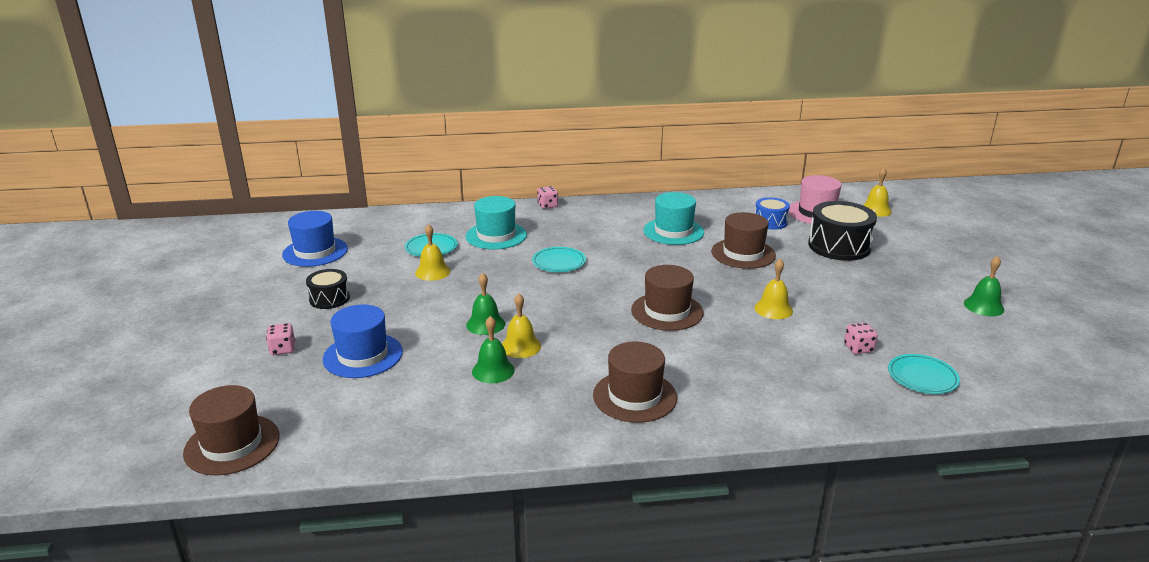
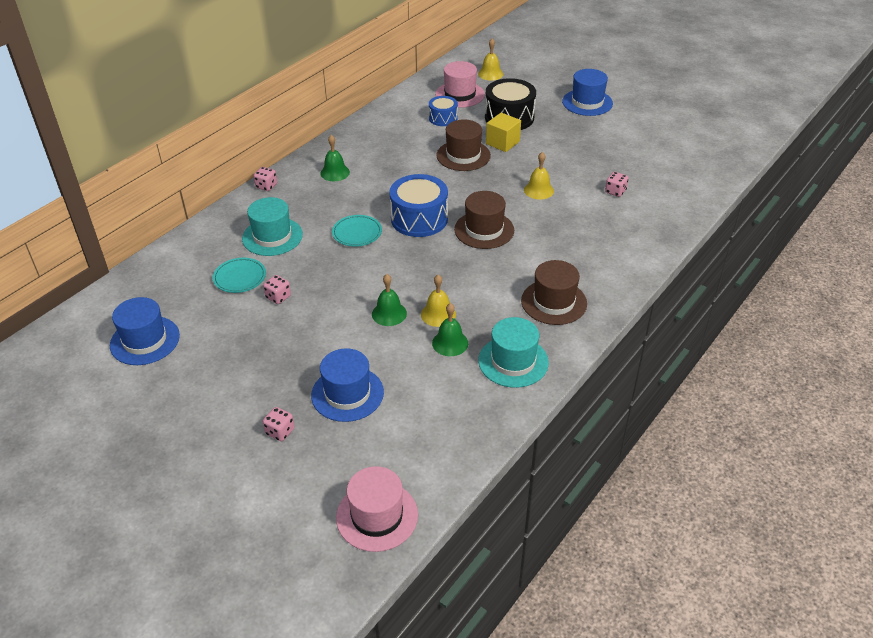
camera: 45 degrees left, 15 degrees up
(232, 444) = (377, 516): brown hat -> pink hat
(329, 299) = (238, 370): black drum -> none
(432, 272) = (278, 297): yellow bell -> pink dice
(624, 277) = (419, 219): none -> blue drum
(673, 231) = (393, 161): turquoise hat -> turquoise hat (513, 361)
(799, 261) = (502, 143): none -> yellow cube
(922, 377) = (665, 192): turquoise plate -> none
(951, 268) = (587, 102): none -> blue hat
(983, 306) = (634, 123): green bell -> green bell (335, 172)

